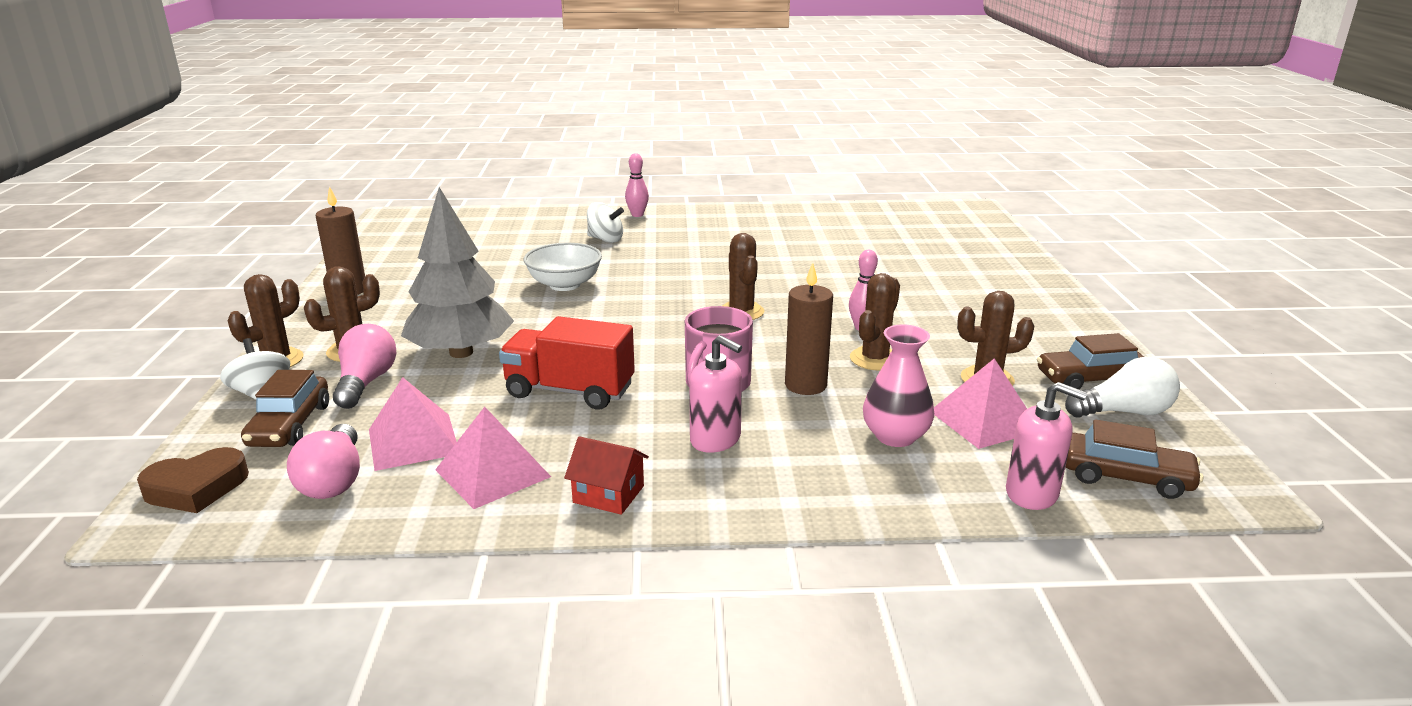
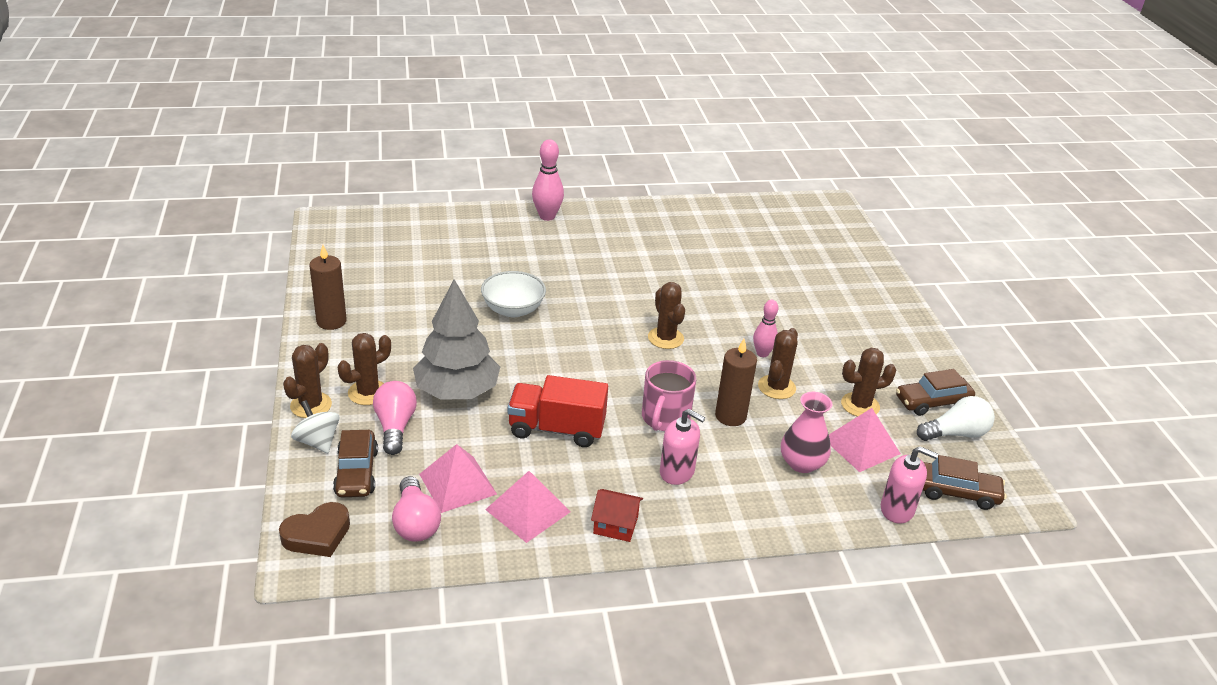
camera: 10 degrees left, 10 degrees up
(605, 239) = (529, 251): white spinning top -> none
(637, 215) = (547, 216): pink bowling pin -> pink bowling pin, size x1.52

